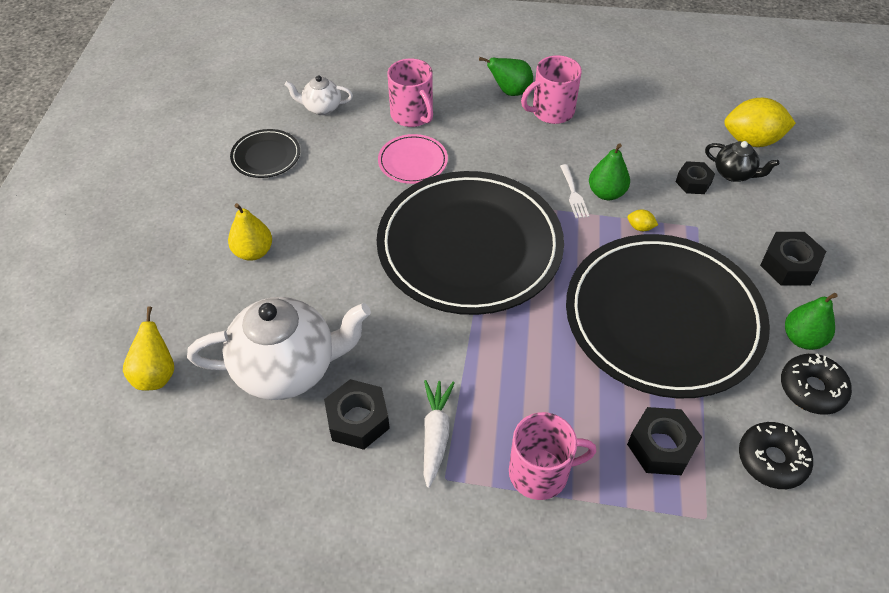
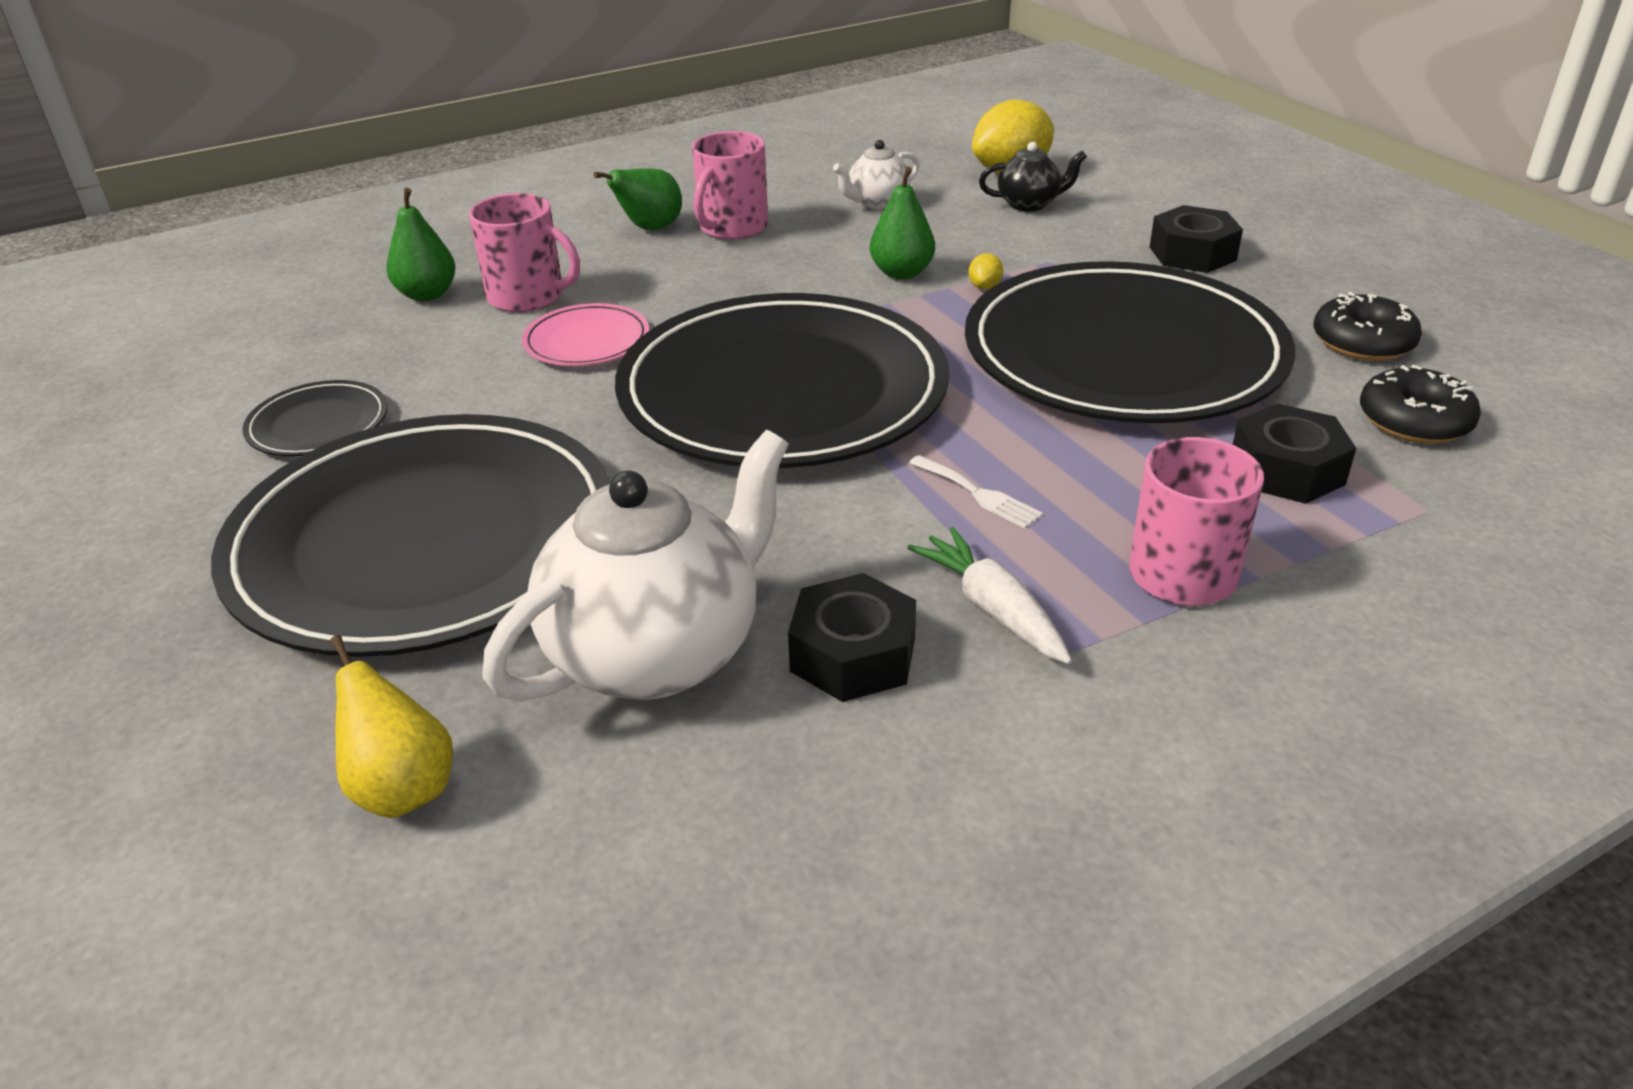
camera: 35 degrees left, 15 degrees down
(253, 252) = (424, 542): yellow pear -> black plate
(321, 108) = (362, 339): white teapot -> white teapot (877, 202)
(573, 194) = (860, 289): white fork -> white fork (978, 494)
(640, 227) = (984, 287): yellow lemon -> yellow lemon turned 60 degrees counterclockwise
(693, 182) = (993, 227): black nut -> none
(802, 338) = (1292, 306): green pear -> green pear (427, 294)

